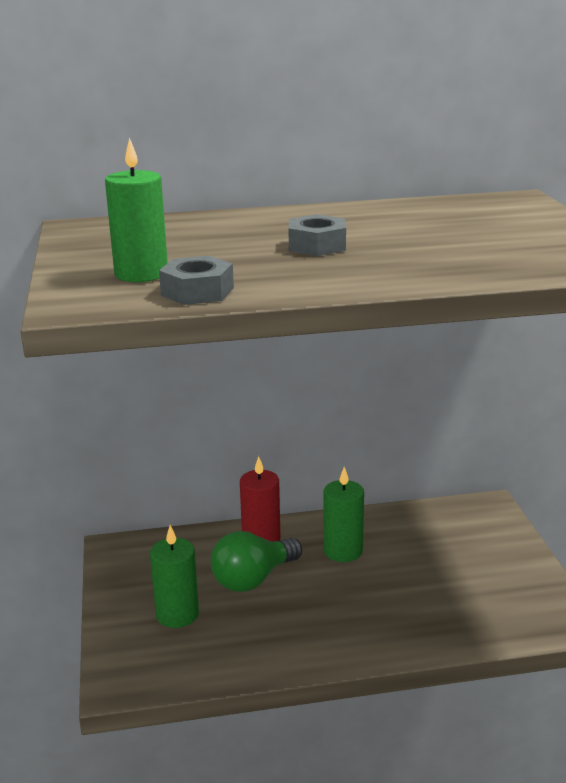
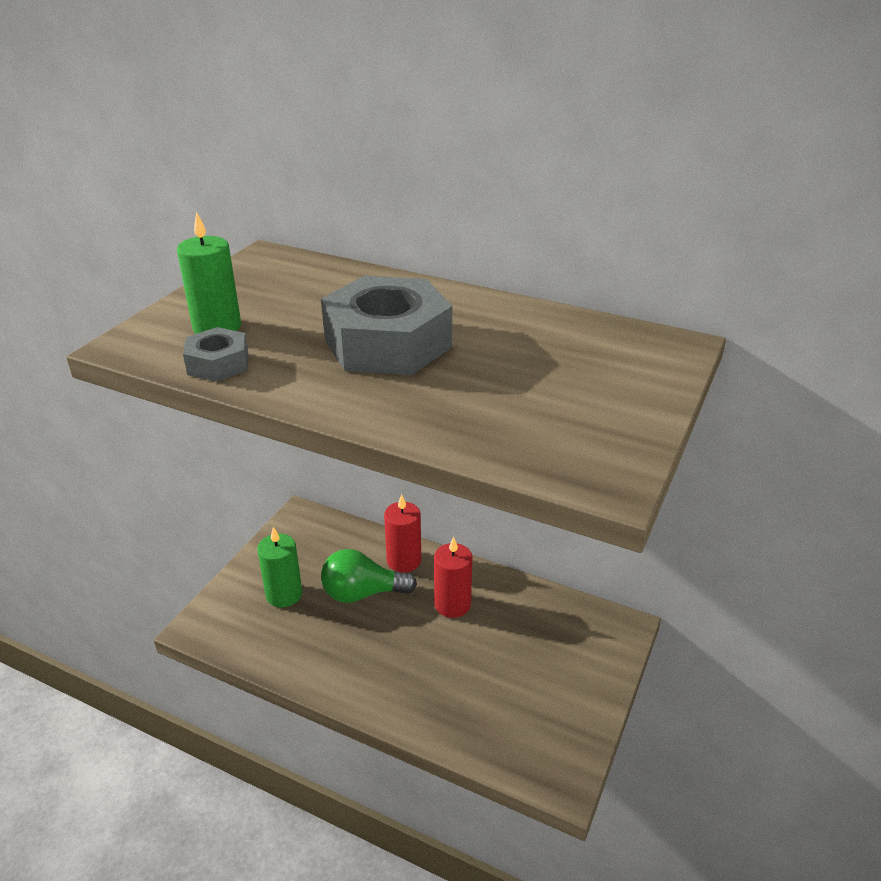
camera: 35 degrees right, 10 degrees up
(317, 245) = (388, 343): grey nut -> grey nut, size x2.01
(343, 551) = (452, 604): green candle -> red candle

